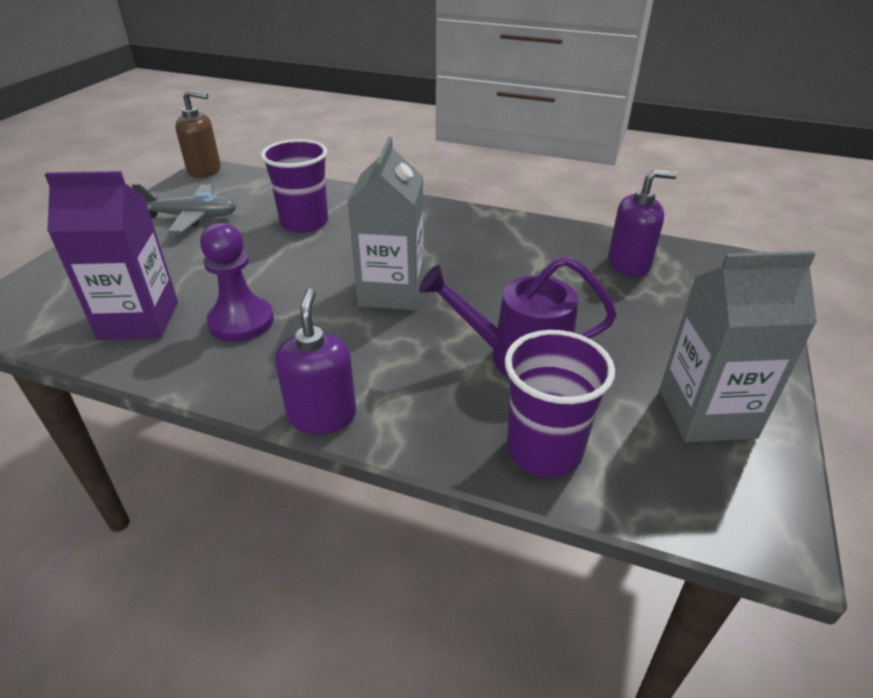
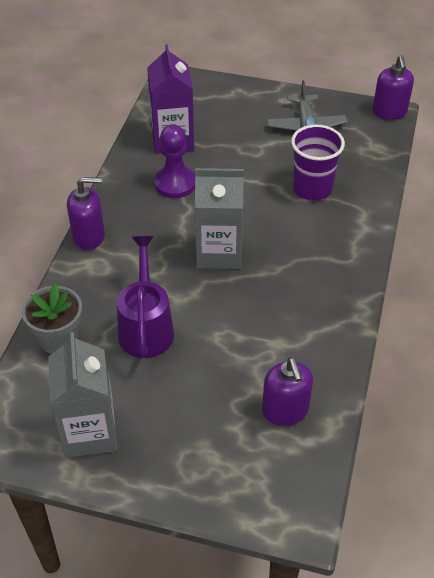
camera: 85 degrees right, 10 degrees up
(205, 170) = (389, 112): brown soap dispenser -> purple soap dispenser
(544, 450) = (59, 339): purple cup -> grey flower pot

